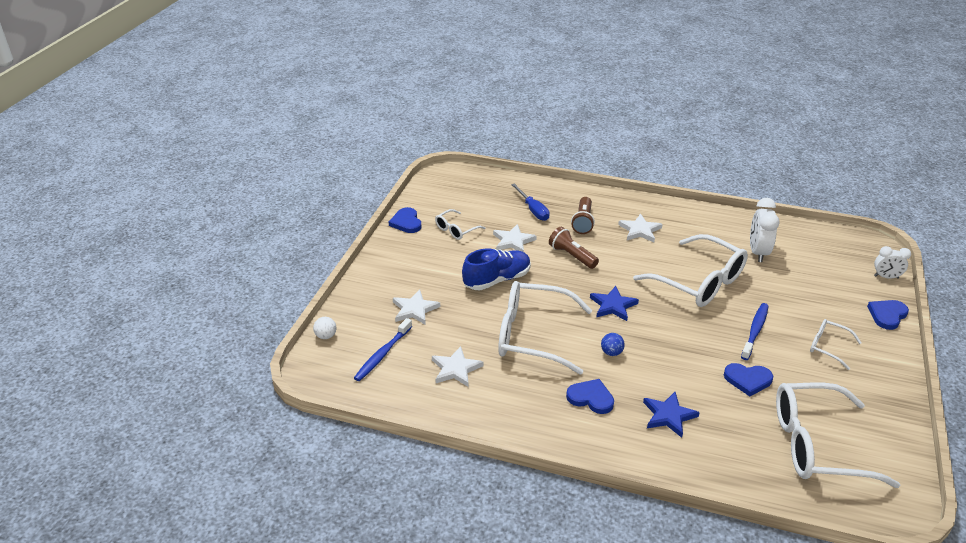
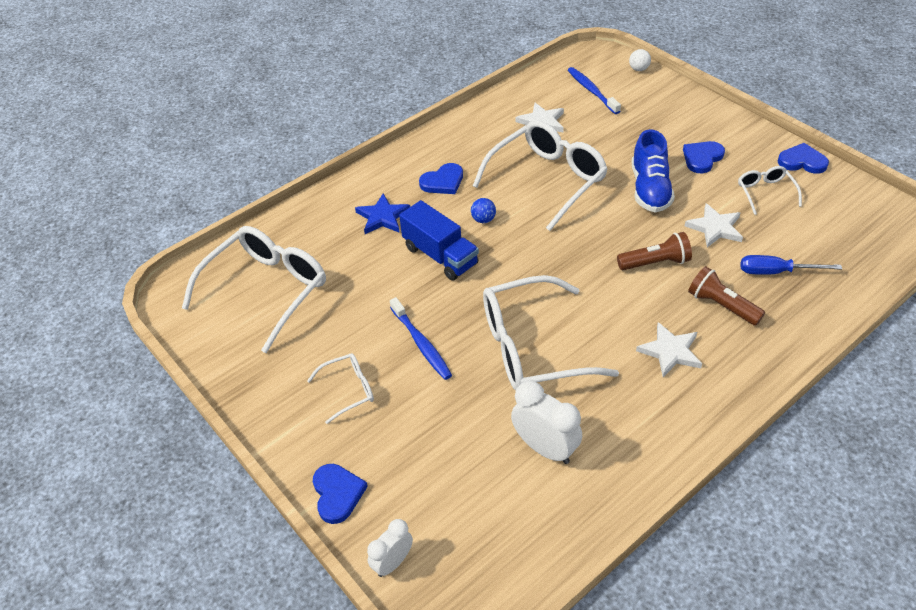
camera: 125 degrees right, 10 degrees up
(414, 309) = (640, 123): white star -> none
(613, 305) = (547, 254): blue star -> none
(672, 359) = (440, 256): none -> blue truck
(748, 380) = (369, 293): blue heart -> blue heart (702, 158)

